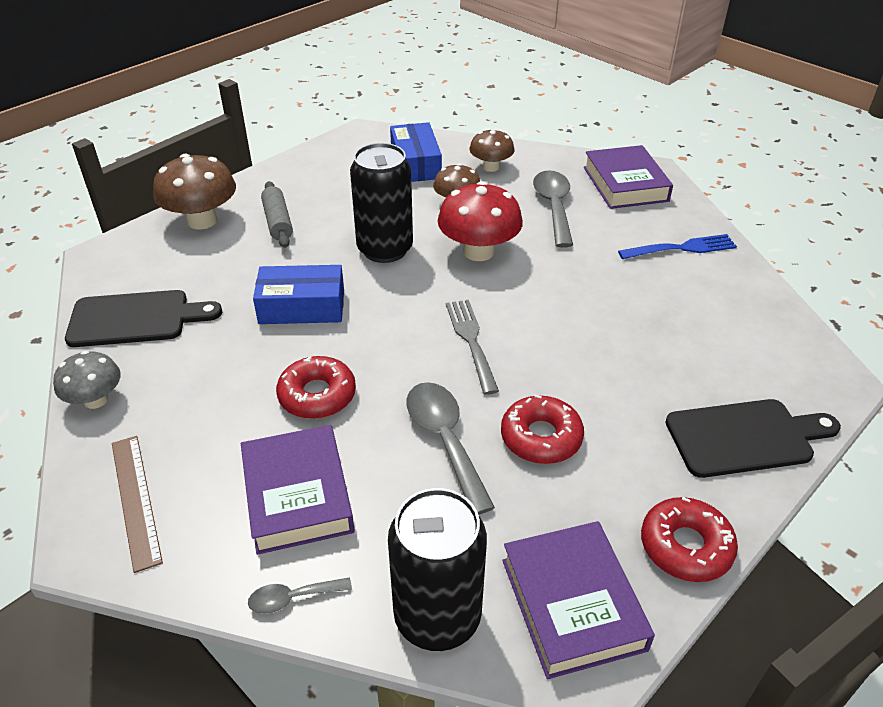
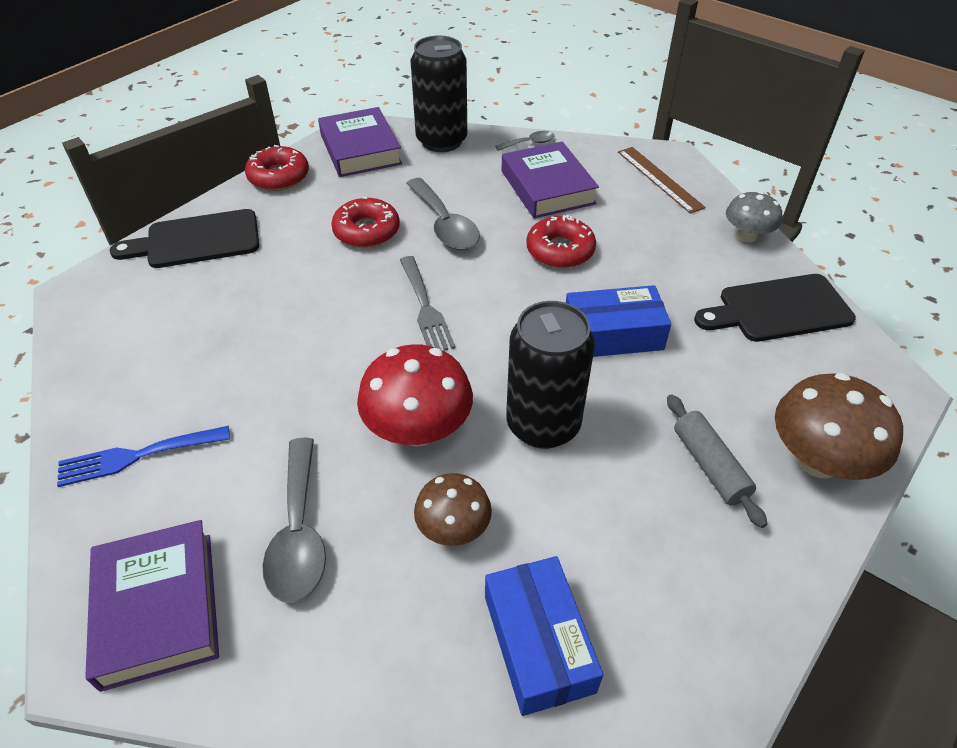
camera: 175 degrees right, 5 degrees up
(491, 167) = (396, 643): brown mushroom -> none

